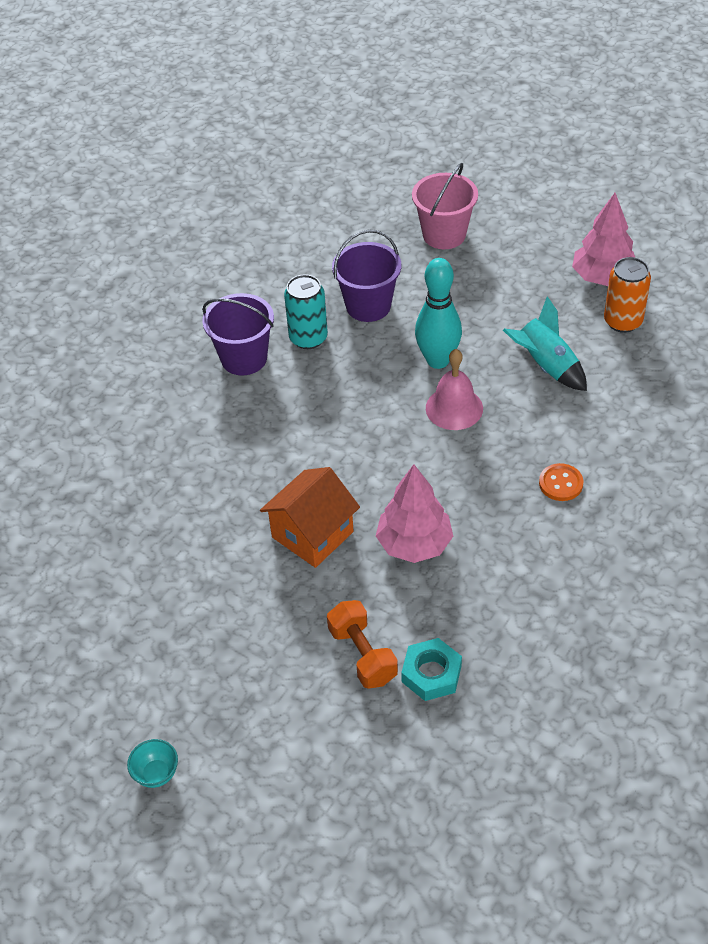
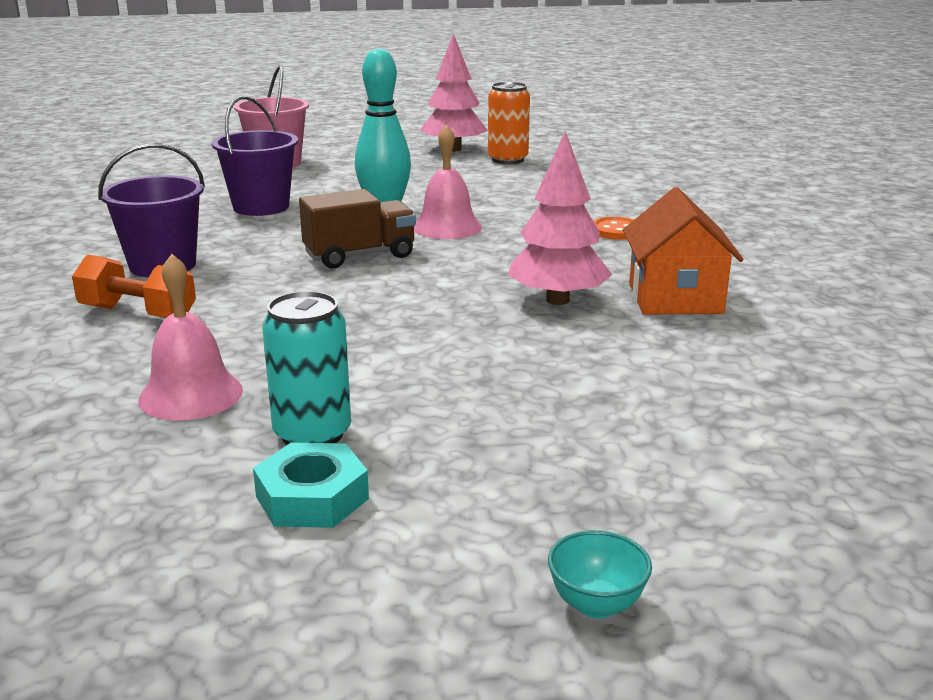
camera: 45 degrees left, 25 degrees down
(146, 511) = (191, 395): none -> pink bell
(308, 338) = (223, 236): turquoise can -> turquoise can (312, 434)
(312, 534) = (440, 333): orange house -> orange house (675, 299)
(361, 414) = (360, 255): none -> brown truck
(362, 655) = (648, 381): orange dumbbell -> orange dumbbell (138, 313)
(431, 674) = (736, 362): turquoise nut -> turquoise nut (312, 497)
(546, 366) = (487, 190): turquoise rocket -> none

